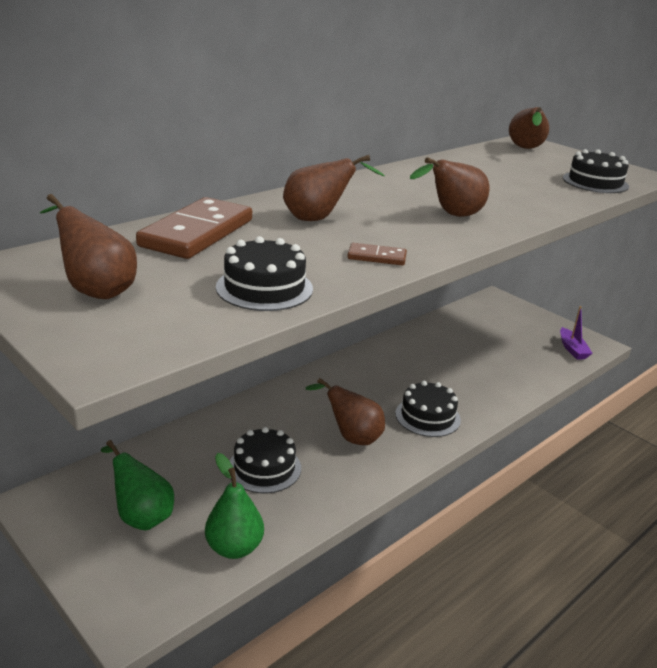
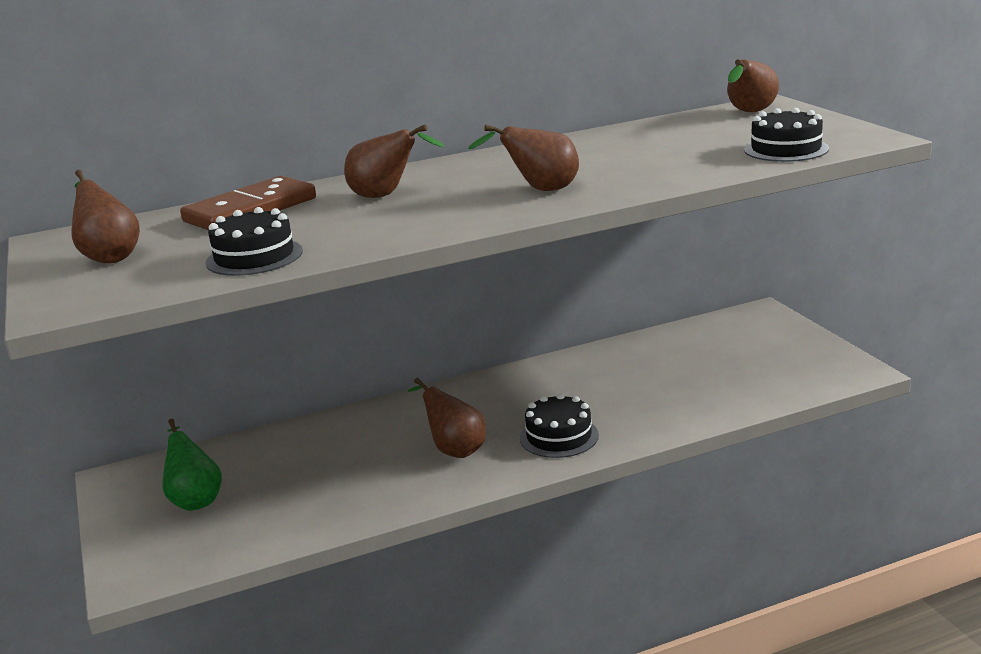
camera: 25 degrees right, 5 degrees down
(234, 548) = (260, 536): green pear -> none
(264, 468) = (340, 470): black cake -> none
(376, 257) = (399, 231): brown domino -> none
(572, 349) = (817, 375): purple boat -> none

